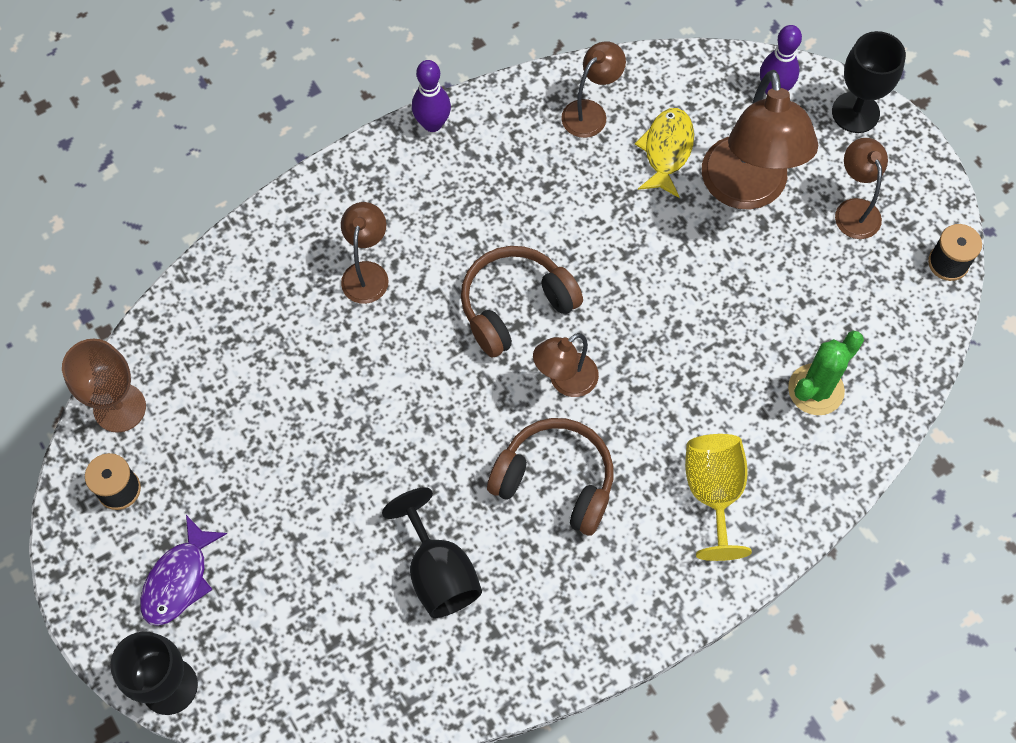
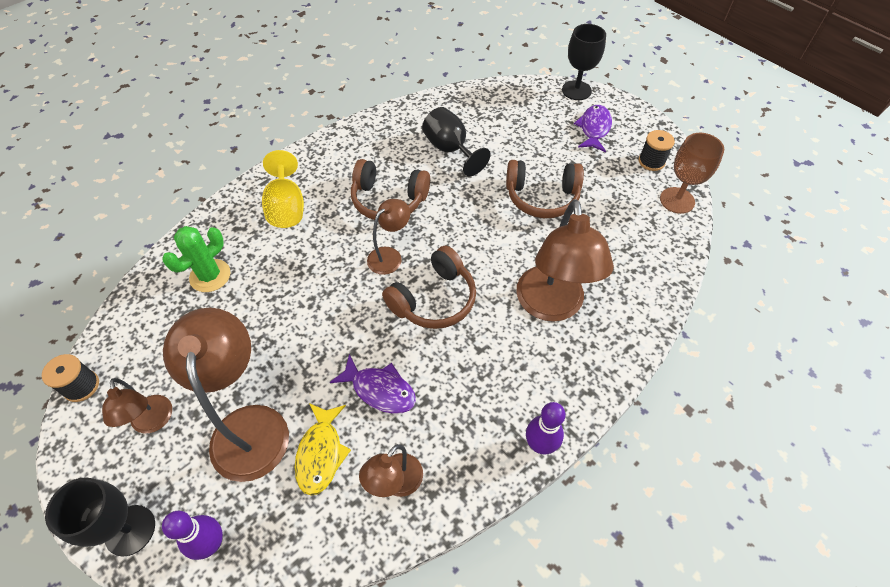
camera: 170 degrees right, 10 degrees down
(319, 448) = (542, 197): none -> brown headphones
(367, 273) = (551, 306): brown lamp -> brown lamp, size x1.87
(597, 205) = (380, 390): none -> purple fish

